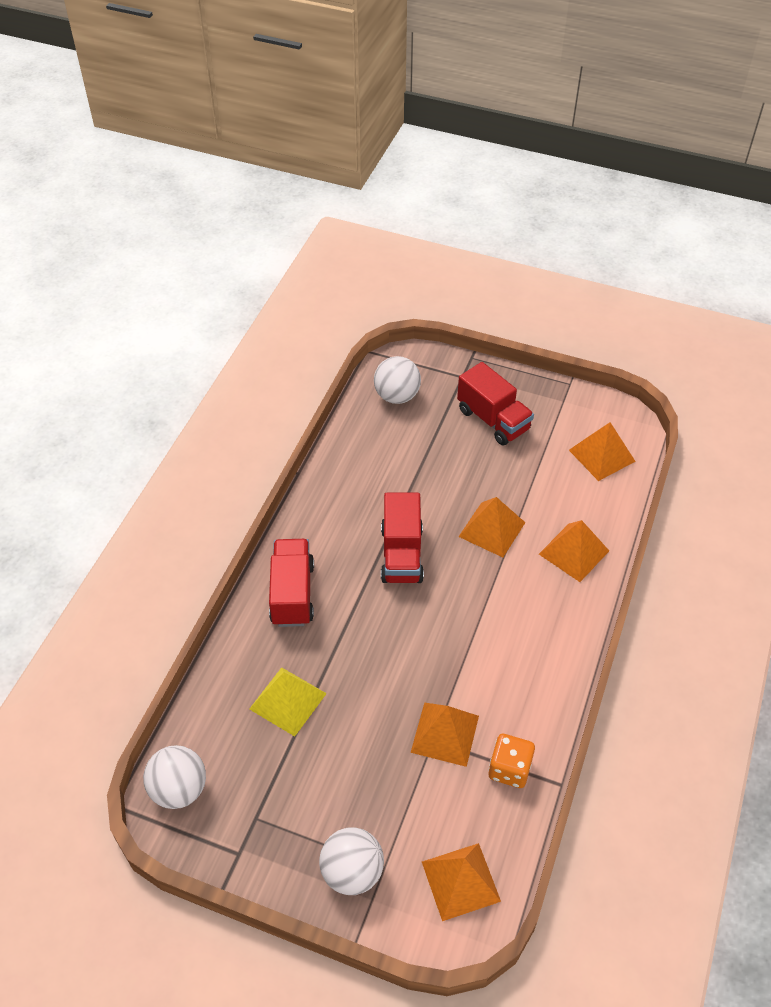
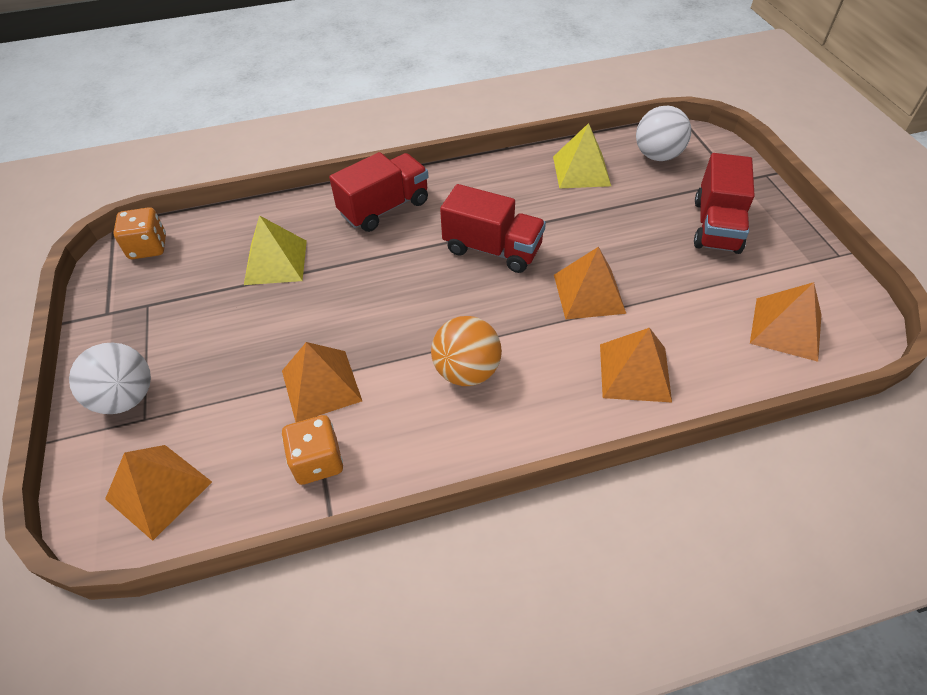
camera: 55 degrees right, 0 degrees up
(179, 789) = (148, 247): white ball -> orange dice
(370, 448) = (581, 171): none -> yellow pyramid
(402, 554) = (492, 249): red truck -> red truck turned 120 degrees counterclockwise
(501, 640) = (466, 371): none -> orange ball

